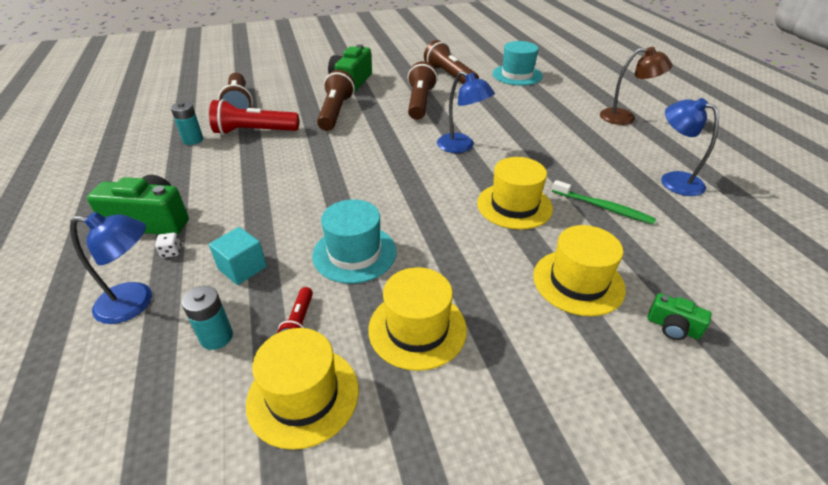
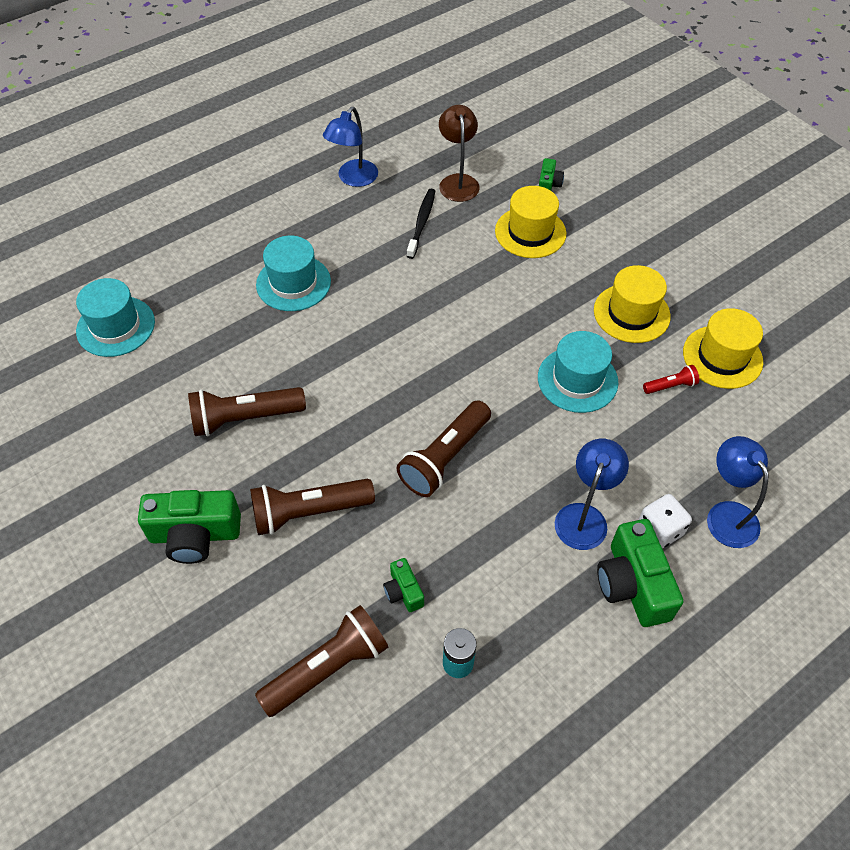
camera: 110 degrees left, 15 degrees up
(171, 252) = (659, 530): white dice -> white dice, size x1.89
(216, 337) = (716, 432): turquoise battery -> none
(242, 268) = (643, 456): turquoise cube -> none
(254, 132) = (403, 591): red flashlight -> green camera
(450, 76) = (138, 406): brown flashlight -> brown flashlight (445, 458)
(461, 146) = (352, 345): blue lamp -> blue lamp (584, 516)
(514, 205) = (448, 282): yellow hat -> none
(537, 133) = (293, 283): none -> turquoise hat
(603, 207) = (422, 223): green toothbrush -> black toothbrush
(625, 118) = (227, 212): brown lamp -> brown lamp (458, 181)

